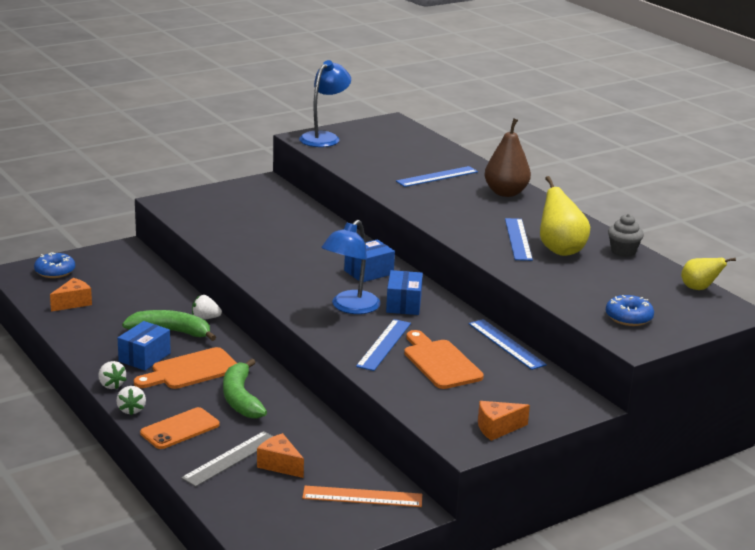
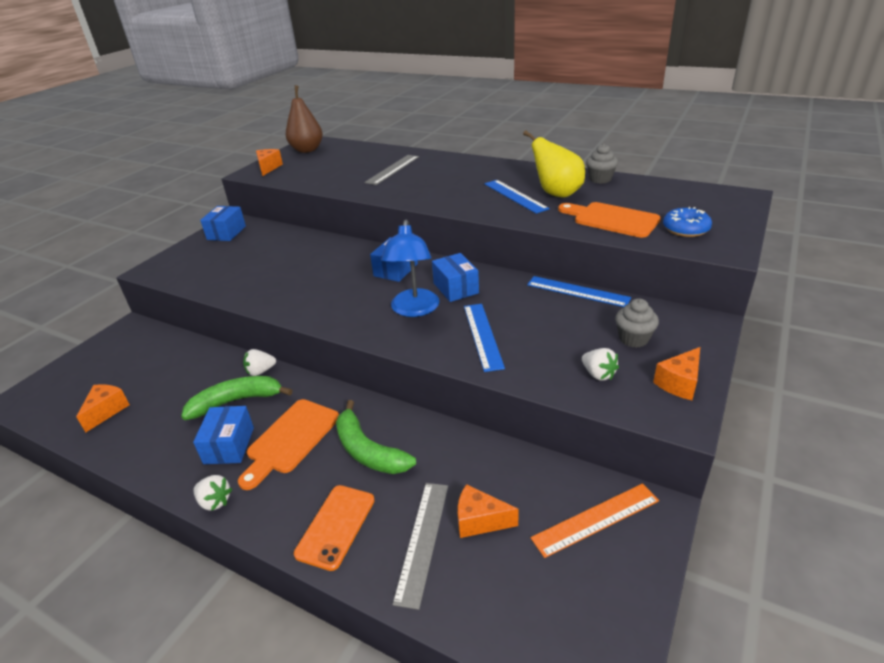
camera: 25 degrees left, 10 degrees up
(55, 271) = (65, 381): blue donut -> none
(131, 410) = (261, 526): white strawberry -> white strawberry (598, 374)
(252, 190) = (226, 233): none -> blue box
(324, 137) = (268, 168): blue lamp -> orange cheese
(437, 176) = (392, 169): blue ruler -> grey ruler
(440, 362) = (549, 333): orange cutting board -> orange cutting board (611, 219)
(504, 391) = (633, 339): none -> grey cupcake
(505, 193) = (459, 165): brown pear -> brown pear (307, 150)
(699, 288) = (691, 188): yellow pear -> none

